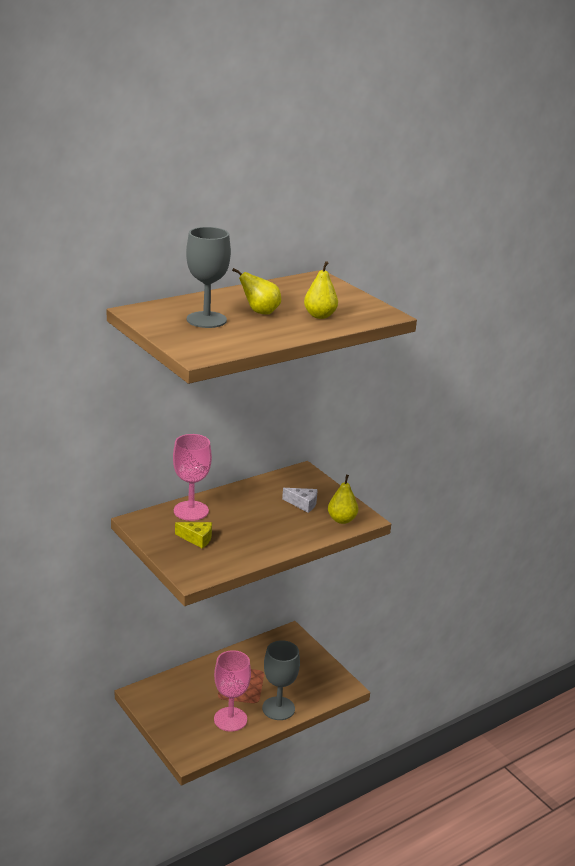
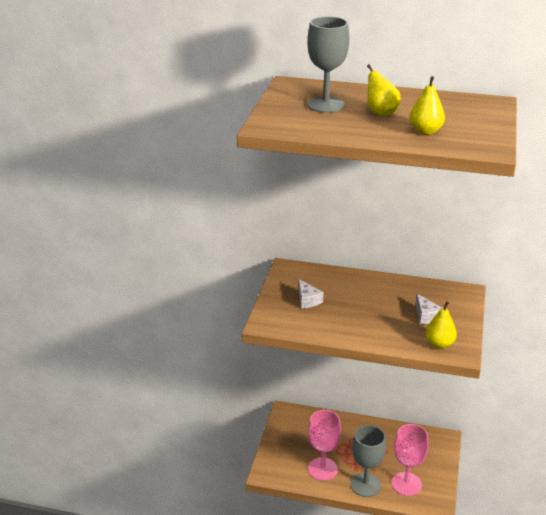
camera: 50 degrees right, 5 degrees up
(191, 511) = (333, 279): pink goblet -> pink goblet (406, 484)
(197, 539) = (307, 300): yellow cheese -> white cheese

